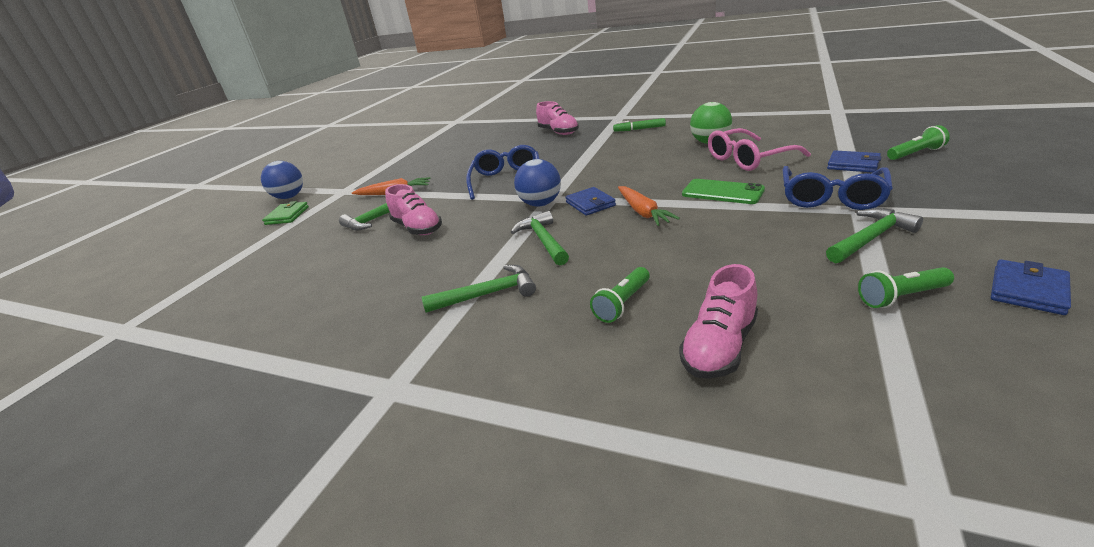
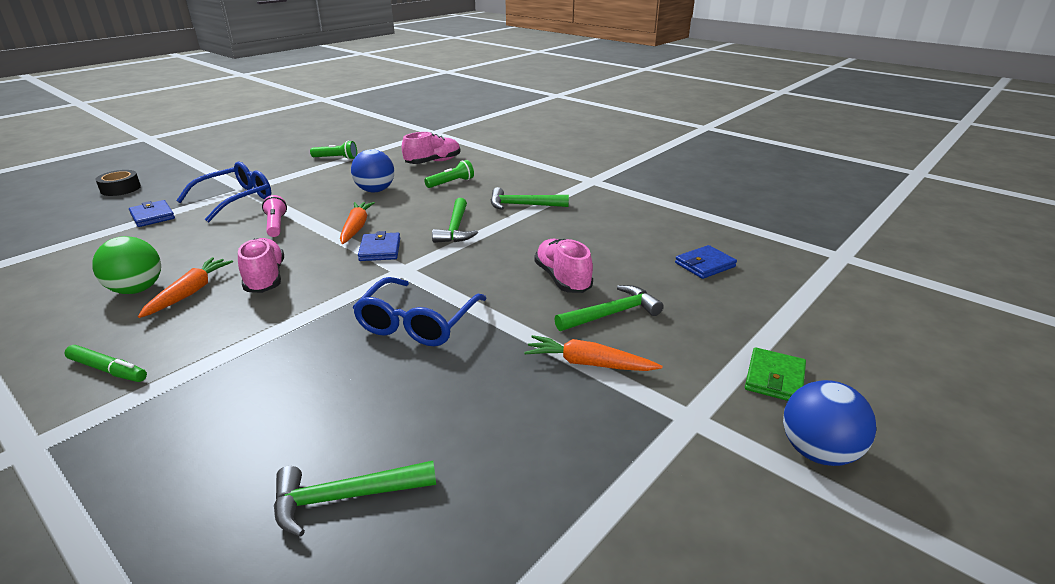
camera: 165 degrees left, 0 degrees up
(540, 204) = (420, 266): blue ball -> blue ball (375, 190)
(558, 132) = (192, 445): pink shoe -> pink shoe (265, 278)
(673, 150) = (190, 293): none -> orange carrot
(722, 192) = (276, 225): green phone -> pink flashlight
(748, 159) = (180, 250): pink glasses -> none
(870, 238) = (285, 176): green hammer -> green hammer (345, 497)
(915, 153) = (101, 210): green flashlight -> none
(988, 168) = (120, 189): none -> black tape
(1027, 290) = (293, 150): blue wallet -> blue wallet (705, 265)

